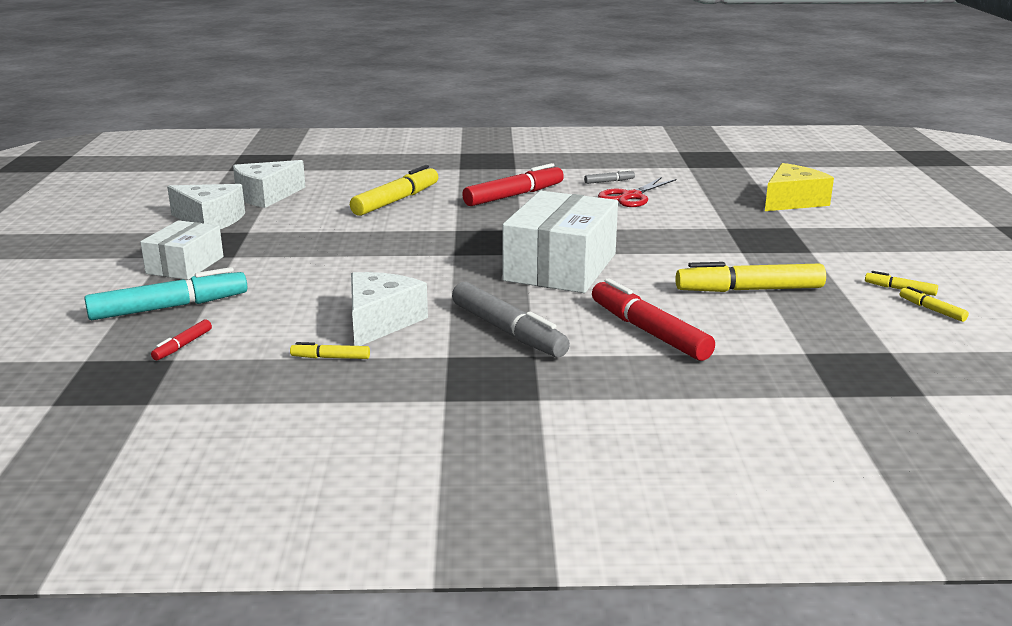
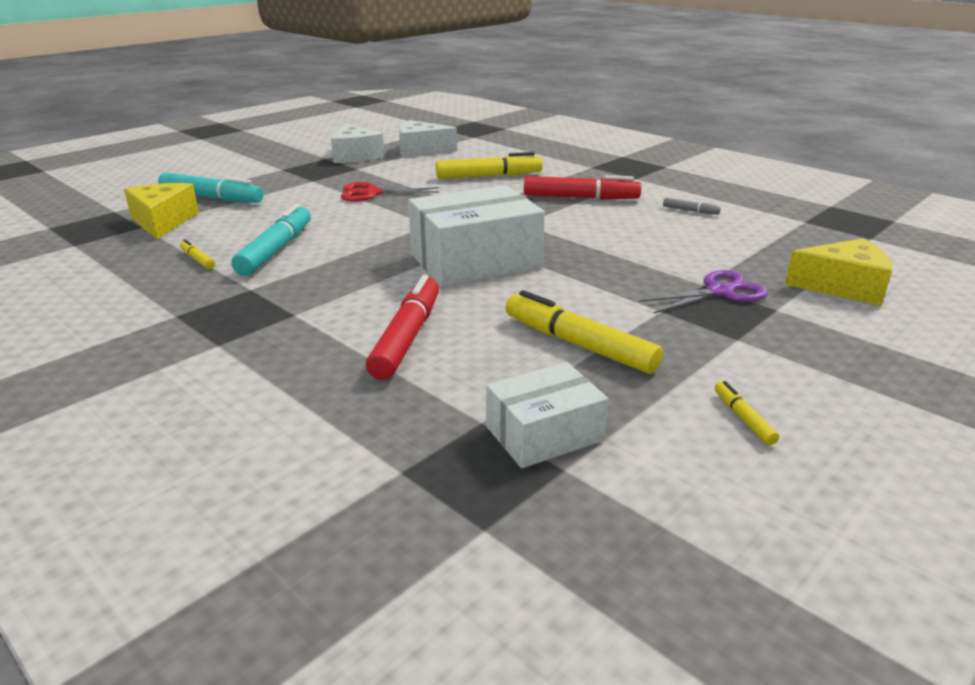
camera: 45 degrees right, 5 degrees up
(183, 345) = (163, 221): red marker -> yellow cheese
(185, 265) = (278, 177): white box -> white box (544, 434)
(380, 322) = (276, 250): white cheese -> turquoise marker
(508, 331) = (323, 290): grey marker -> none
(631, 196) = (678, 228): red scissors -> red scissors (372, 193)
(745, 228) = (719, 292): none -> purple scissors
(932, 310) = (725, 457): yellow marker -> none

